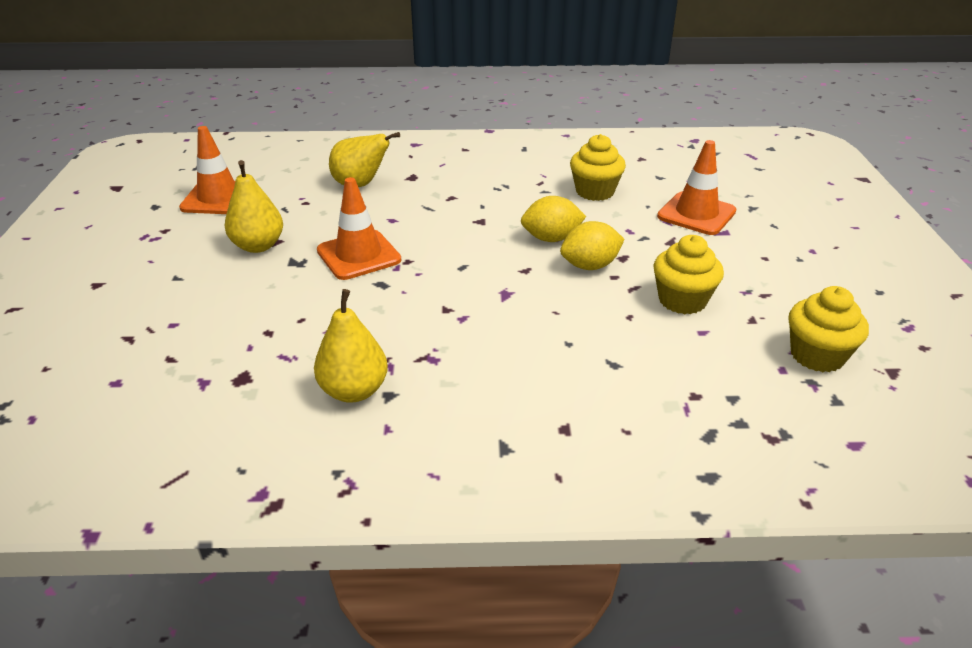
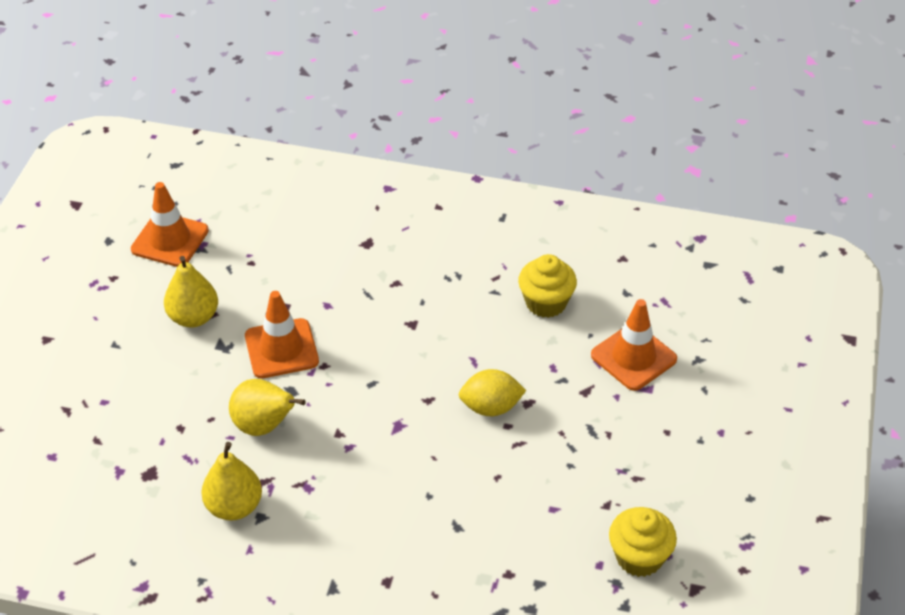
camera: 15 degrees right, 10 degrees up
(360, 185) = (312, 246): yellow pear -> yellow pear (264, 426)
(551, 238) = (470, 363): yellow lemon -> none
(682, 300) = (555, 468): yellow cupcake -> none

